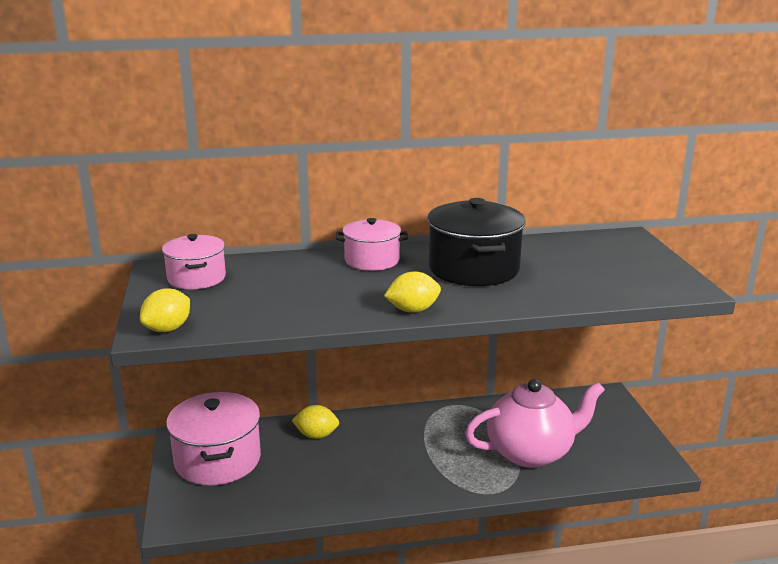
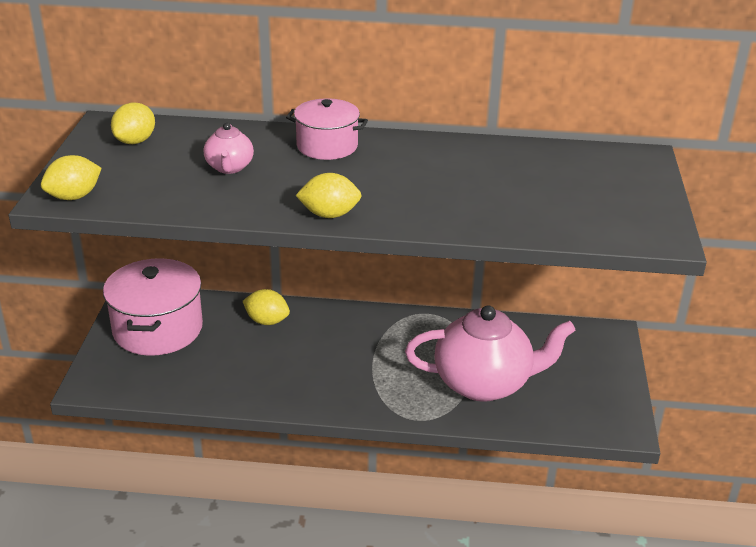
camera: 15 degrees right, 10 degrees up
(196, 278) = (135, 141): pink pot -> yellow lemon
(298, 287) = (229, 168): none -> pink teapot
(473, 269) = (430, 173): black pot -> none

